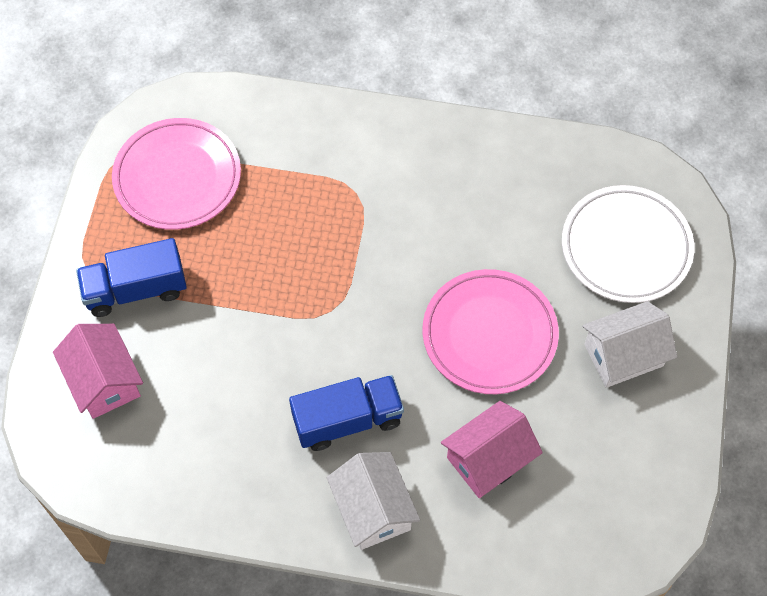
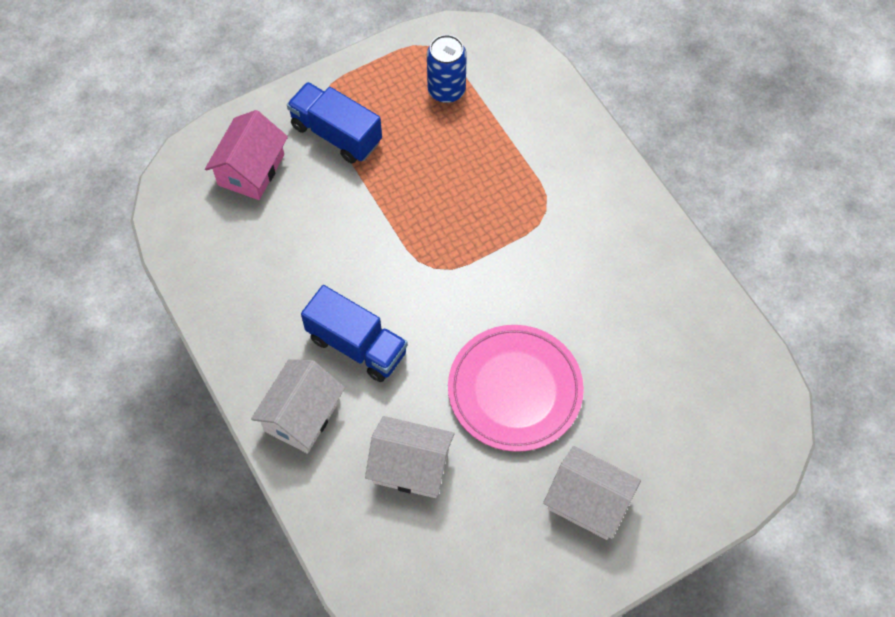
camera: 50 degrees right, 0 degrees up
(177, 177) = (446, 90): pink plate -> blue can
(488, 459) = (411, 466): pink house -> white house
(626, 247) = (686, 434): white plate -> none

